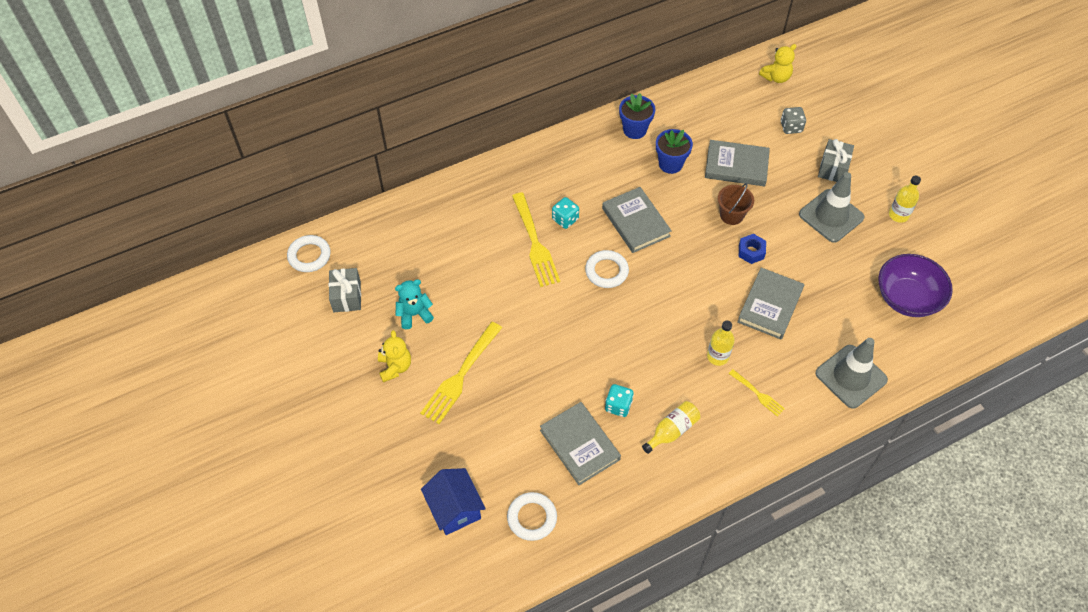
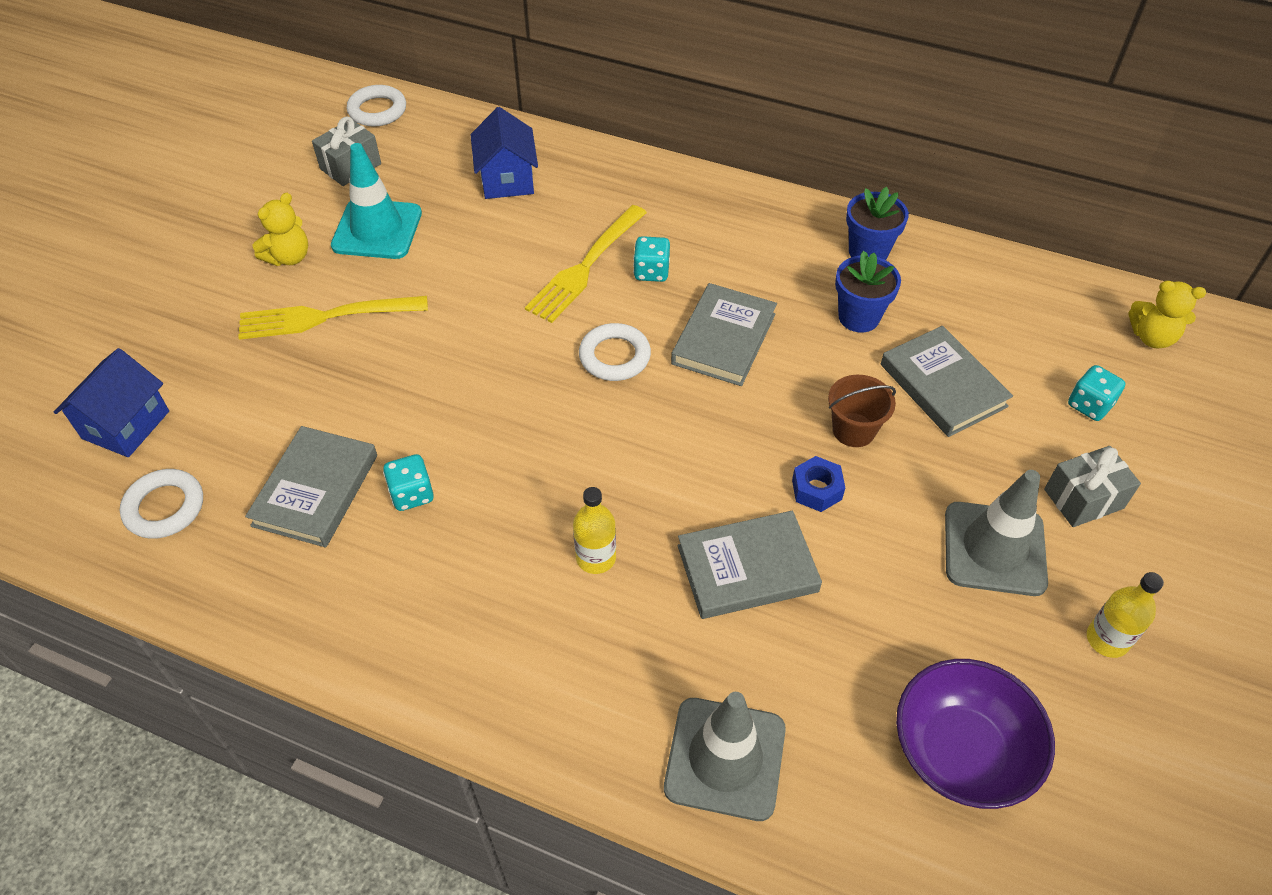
camera: 50 degrees right, 5 degrees down
(414, 314) = (377, 229): turquoise teddy bear -> turquoise traffic cone
(434, 233) = (507, 179): none -> blue house
(672, 431) = (422, 579): yellow bottle -> none
(757, 394) = (576, 647): yellow fork -> none
(791, 127) = (1089, 405): grey dice -> turquoise dice

